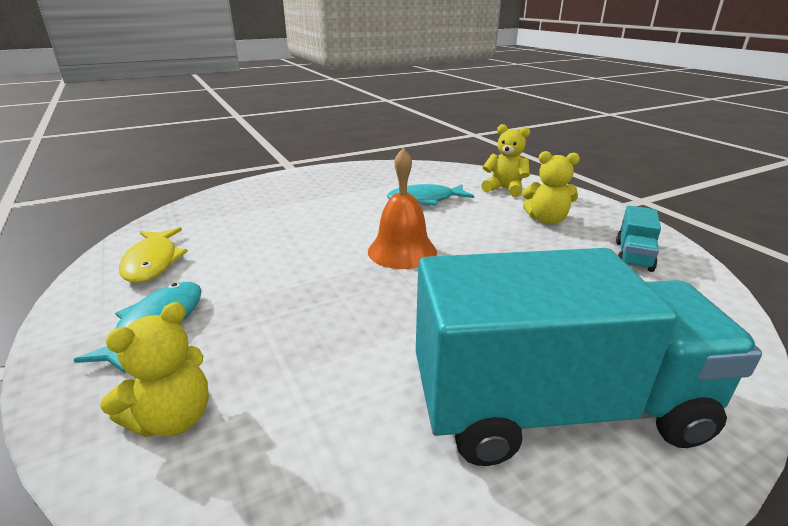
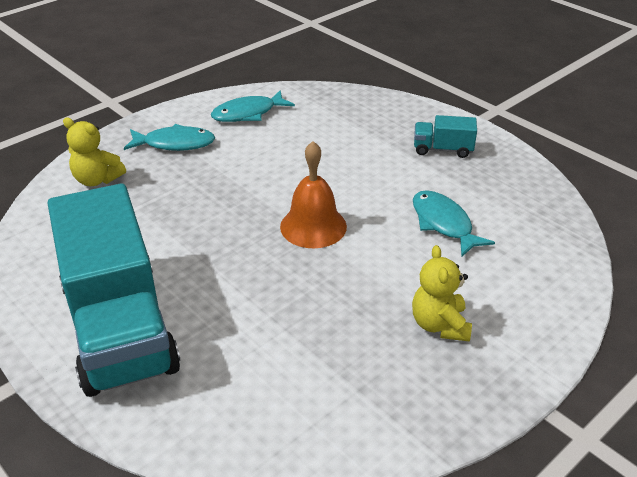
camera: 75 degrees right, 10 degrees up
(153, 262) = (248, 113): yellow fish -> turquoise fish
(504, 189) = (522, 285): yellow teddy bear -> none
(633, 256) = (372, 398): turquoise truck -> turquoise truck (442, 149)

